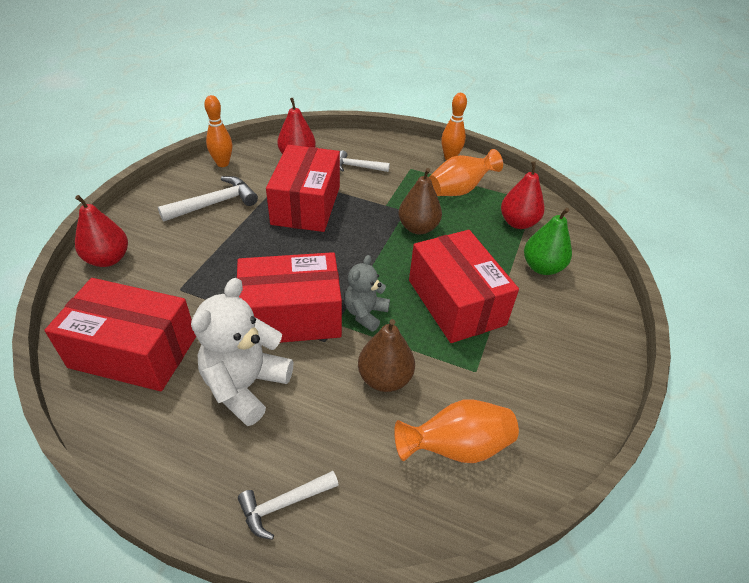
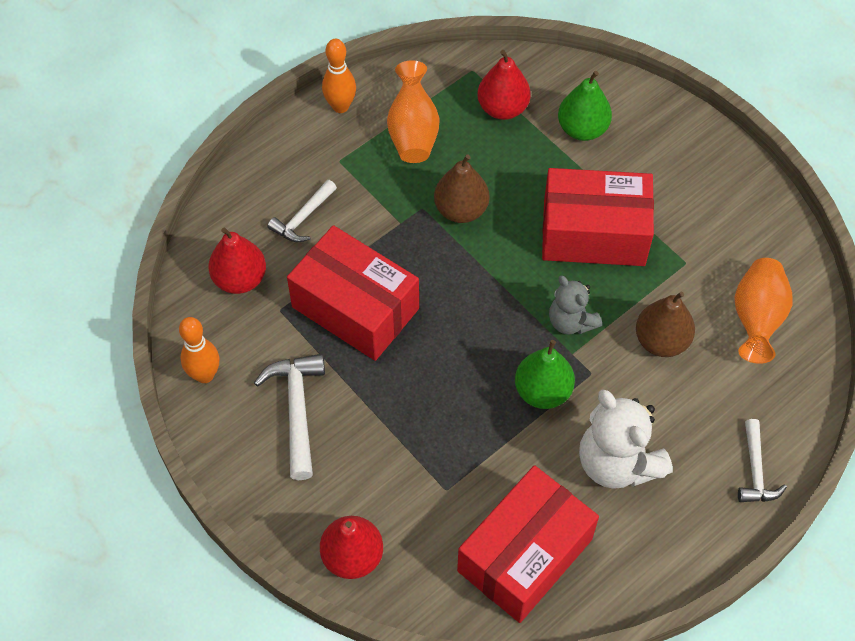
camera: 60 degrees left, 15 degrees up
(291, 316) = (543, 391): red box -> green pear

